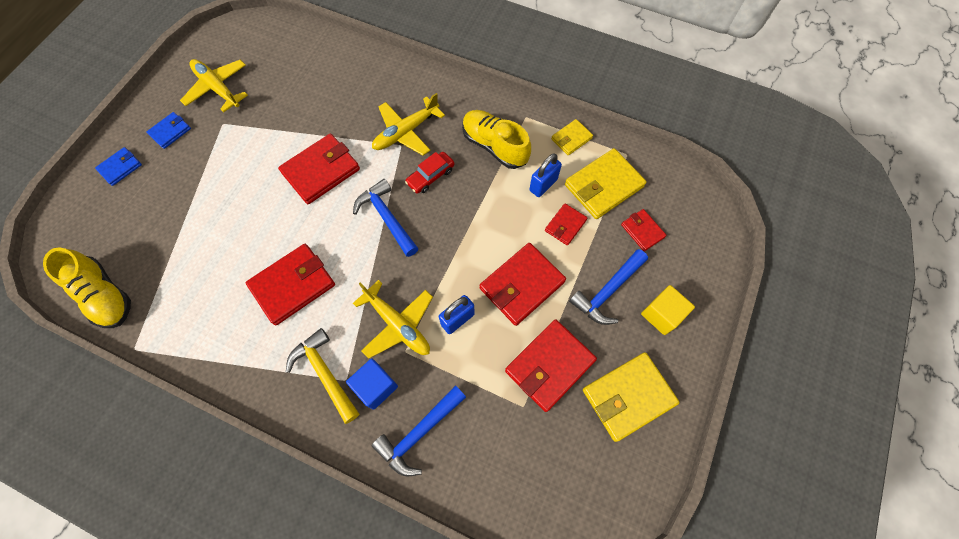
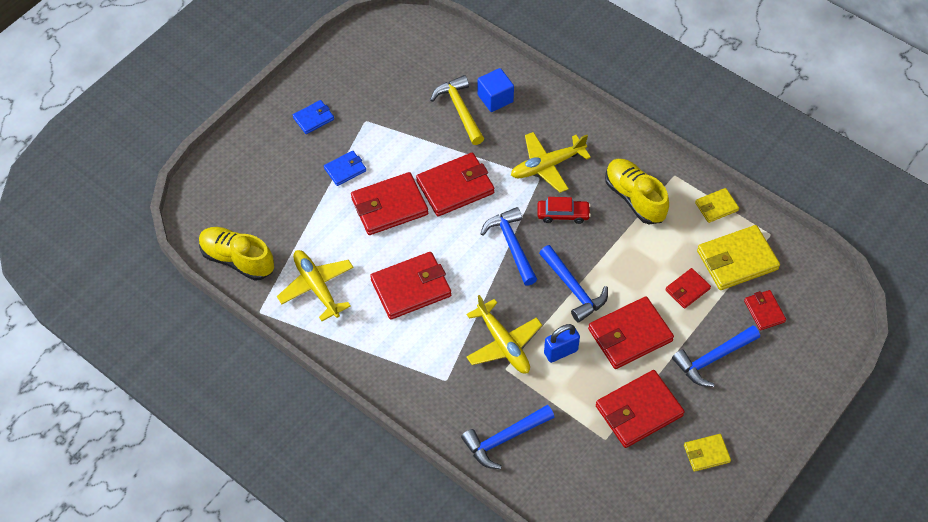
camera: 15 degrees right, 10 degrees down
(105, 295) = (238, 259): yellow shoe -> yellow shoe turned 150 degrees clockwise
(120, 167) = (262, 144): blue wallet -> blue wallet (345, 169)
(218, 88) = (365, 84): yellow plane -> yellow plane (316, 287)
(258, 204) = (389, 206): none -> red wallet
(325, 373) = (428, 370): yellow hammer -> yellow hammer (460, 110)
(376, 386) = (472, 392): blue cube -> blue cube (495, 98)
(430, 176) = (563, 214): red car -> red car turned 150 degrees counterclockwise
(456, 249) = (573, 289): none -> blue hammer
(543, 185) = (675, 246): blue padlock -> none
(628, 397) = (706, 454): yellow wallet -> yellow wallet, size x0.54
(661, 314) = (760, 391): yellow cube -> none

